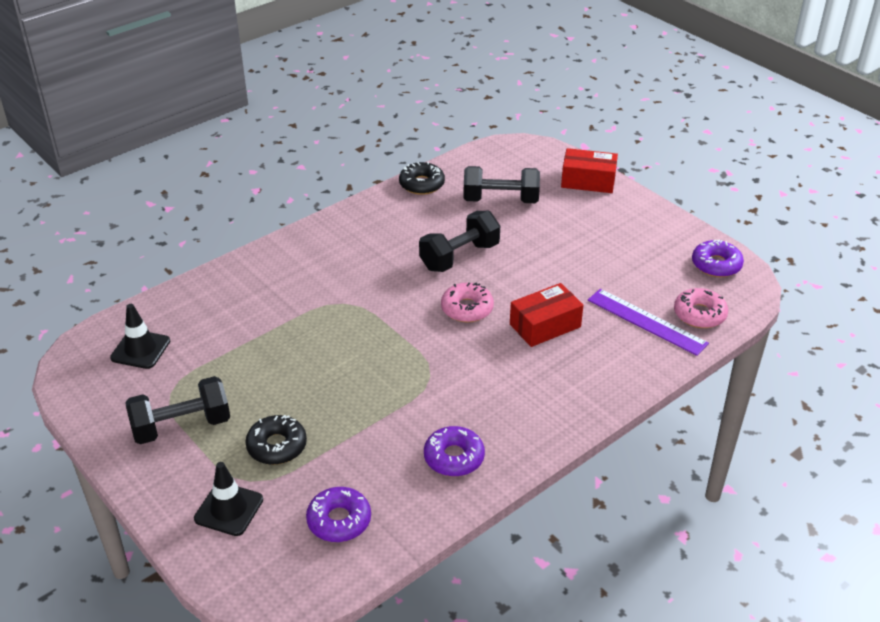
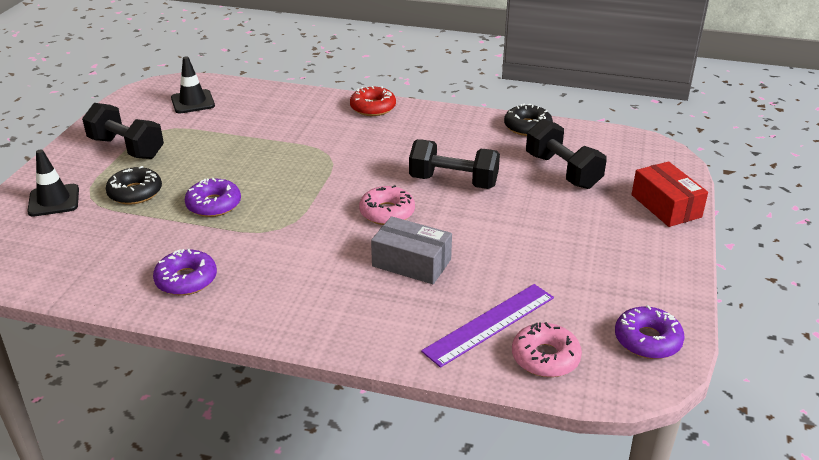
camera: 55 degrees right, 5 degrees down
(294, 245) = (373, 107): none -> red donut
(339, 520) = (72, 252): purple donut -> purple donut (214, 205)
(545, 325) = (411, 263): red box -> grey box
(646, 321) = (489, 324): purple ruler -> purple ruler turned 45 degrees clockwise

